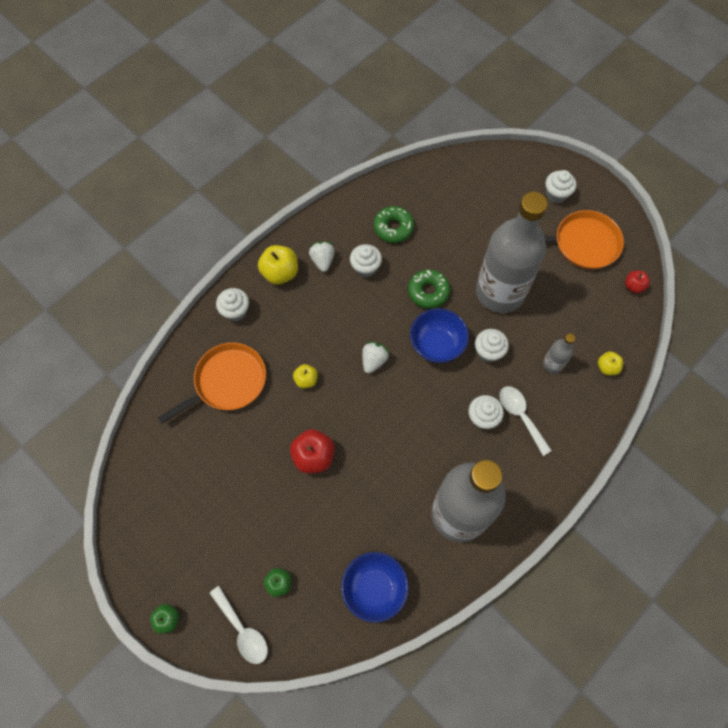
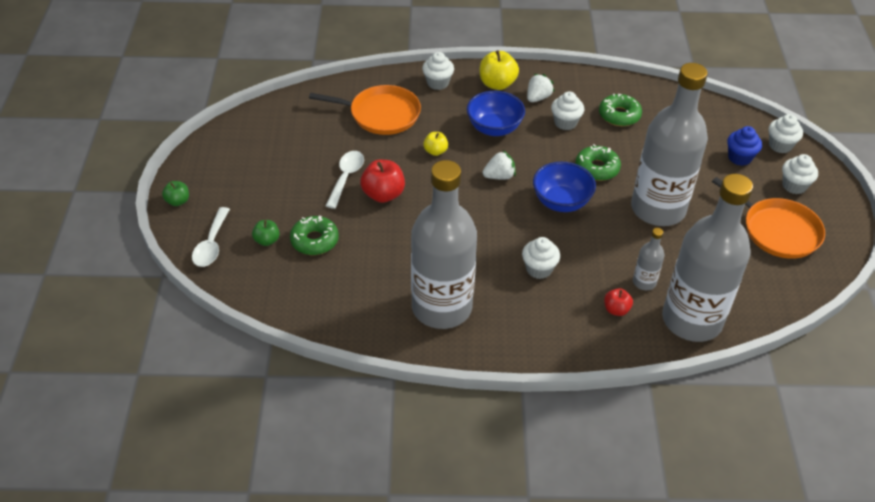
camera: 45 degrees right, 20 degrees down
(313, 547) = (314, 240): none -> green donut
(374, 588) = (323, 296): blue bowl -> blue bowl (494, 128)
(488, 352) = (598, 235): white cupcake -> white cupcake (780, 145)
(503, 199) = (739, 157): none -> blue cupcake
(521, 416) = (572, 292): white spoon -> white spoon (346, 177)
(607, 367) = (692, 320): yellow apple -> grey bottle
(633, 286) = (791, 289): red apple -> red apple (616, 310)

